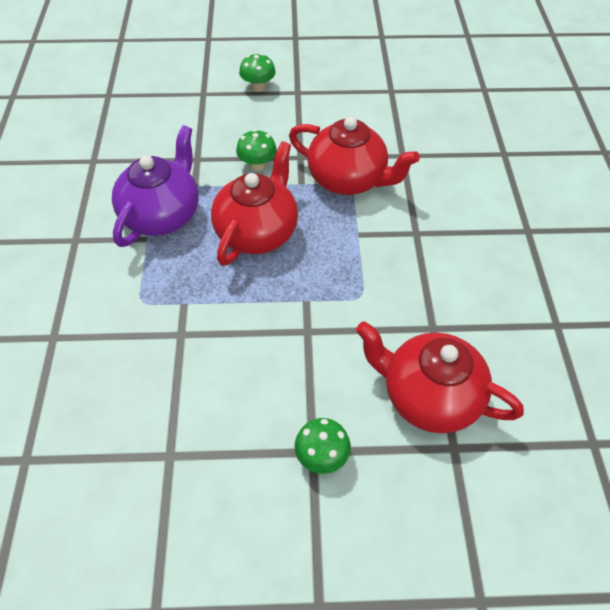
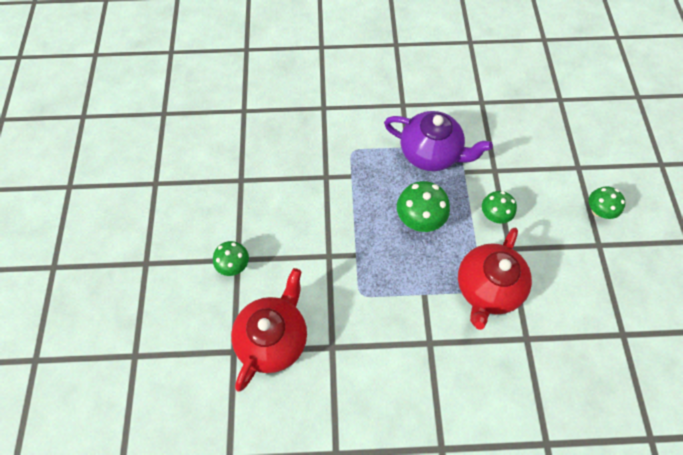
camera: 90 degrees right, 10 degrees up
(257, 232) = (419, 218): red teapot -> green mushroom

